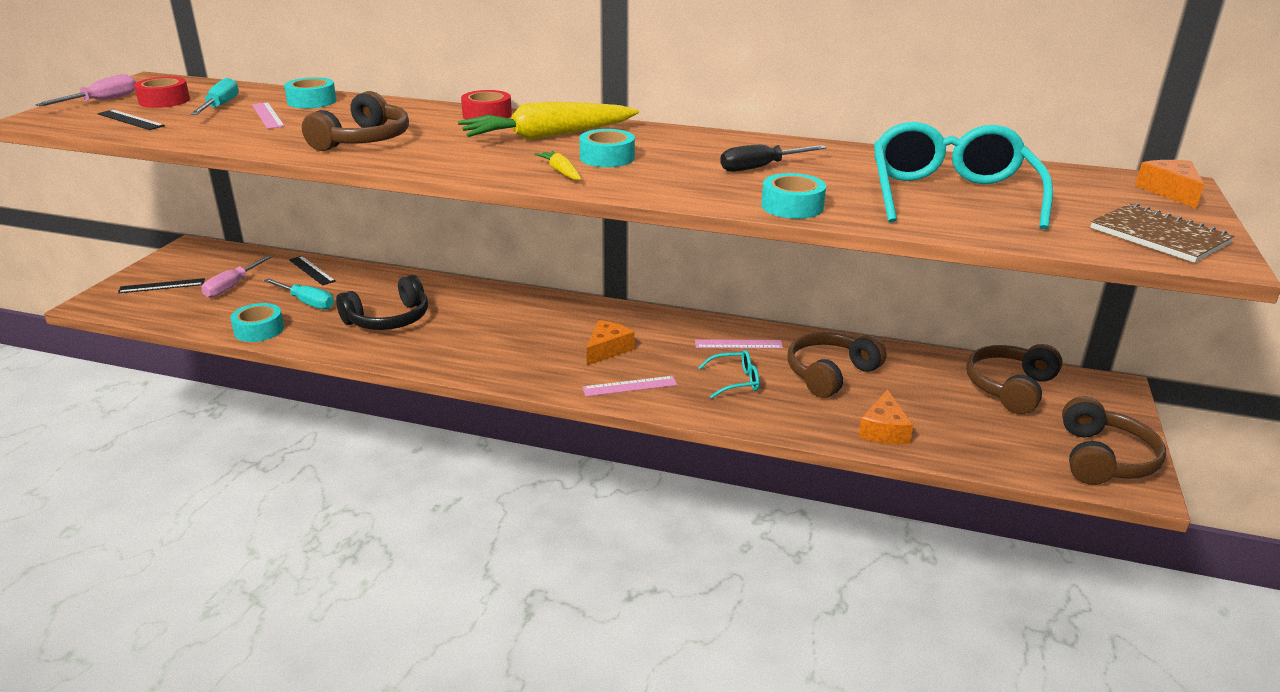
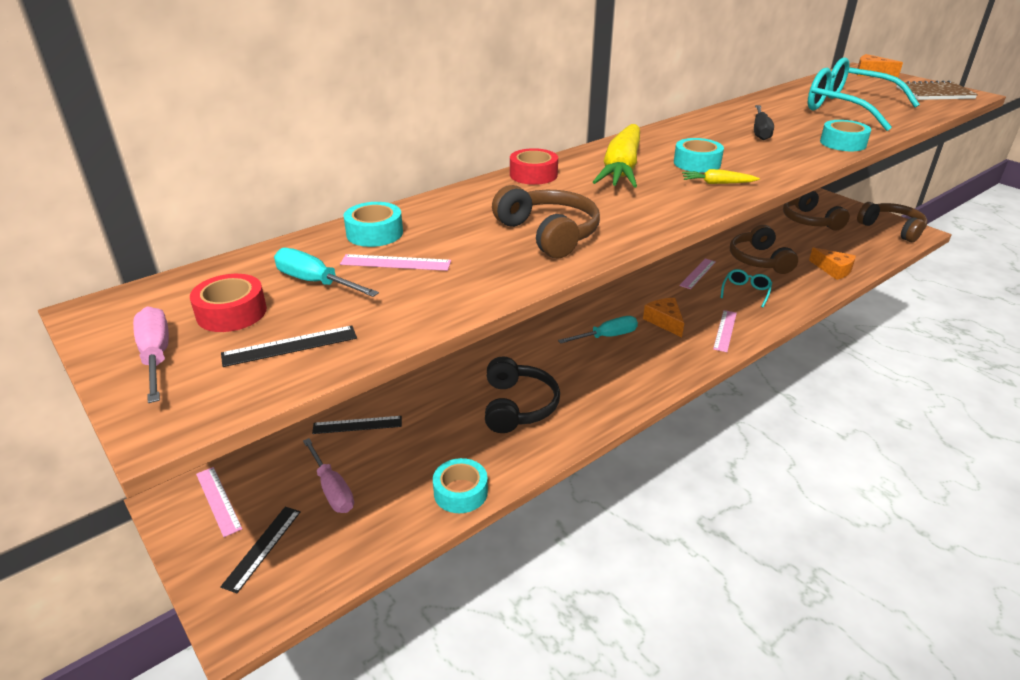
camera: 55 degrees left, 5 degrees up
(199, 258) = (218, 500): none -> pink ruler
(307, 302) = (431, 445): turquoise screwdriver -> turquoise screwdriver (607, 336)

